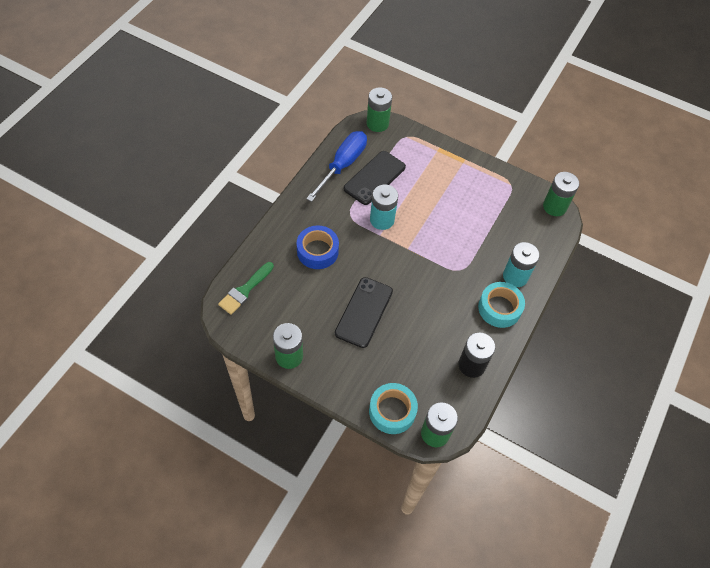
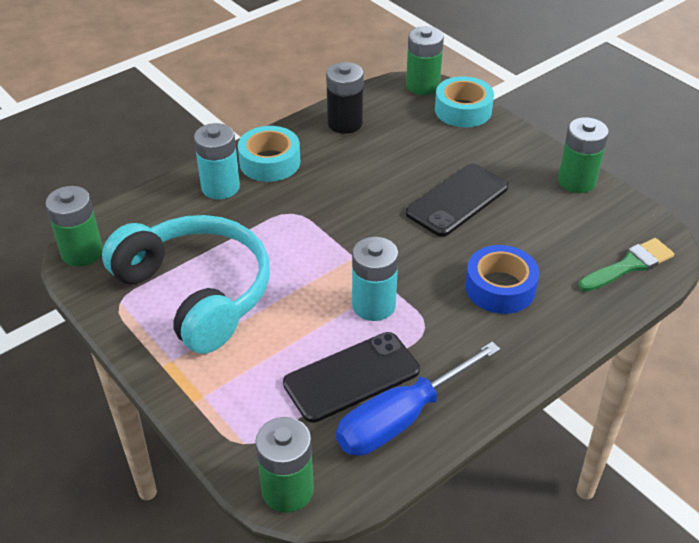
camera: 155 degrees left, 15 degrees down
(477, 200) = (196, 293): none -> turquoise headphones

